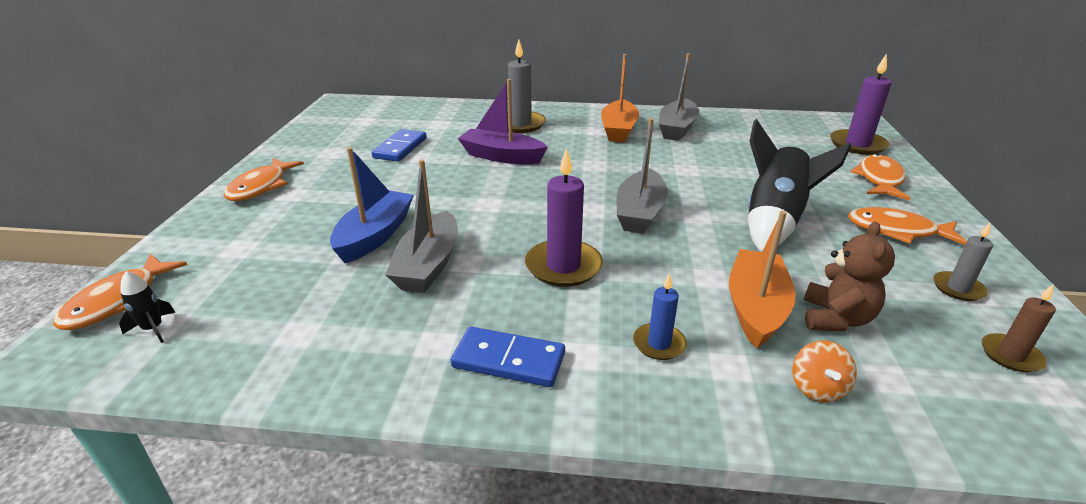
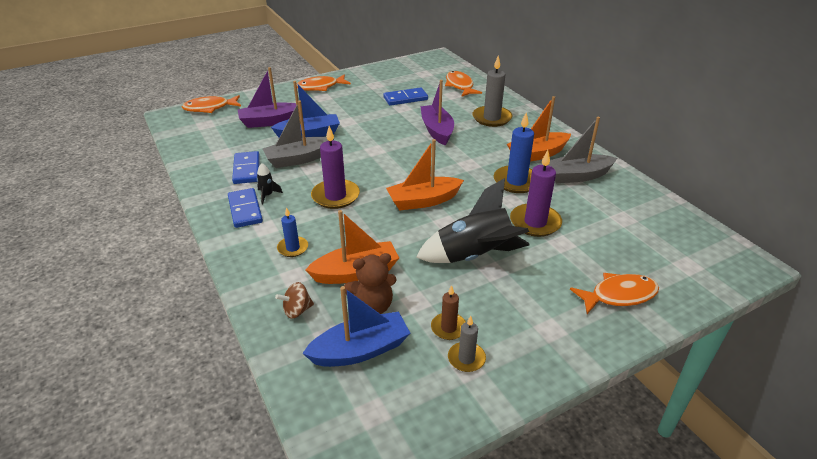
camera: 55 degrees right, 5 degrees up
(153, 329) = (200, 124): black rocket -> black rocket (267, 195)
(280, 256) = (270, 121): none -> purple boat
(389, 322) = (246, 169): none -> blue domino
(639, 213) = (423, 201): grey boat -> orange boat
(656, 155) = (516, 181): none -> blue candle
(817, 388) = (297, 310): orange spinning top -> brown spinning top
(857, 145) = (684, 271): purple candle -> purple candle (535, 222)
(897, 231) = (527, 317): orange fish -> orange fish (460, 86)
(925, 358) = (360, 350): none -> blue boat
(1010, 355) = (397, 390): brown candle -> brown candle (448, 328)

